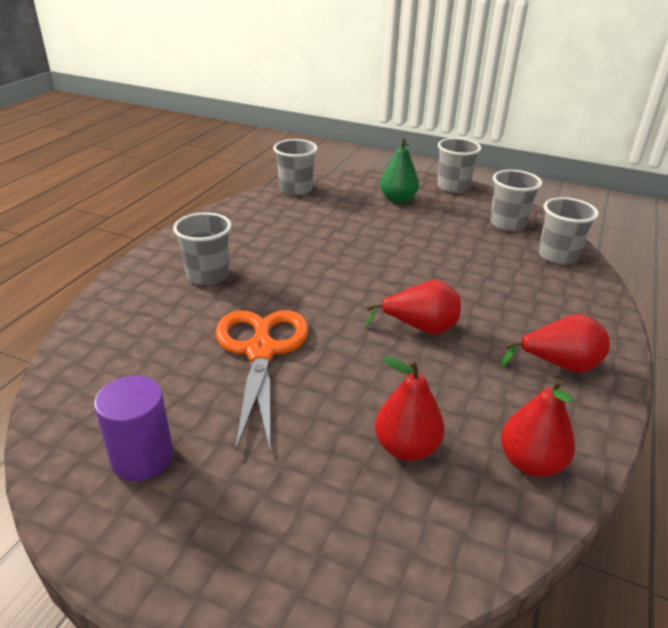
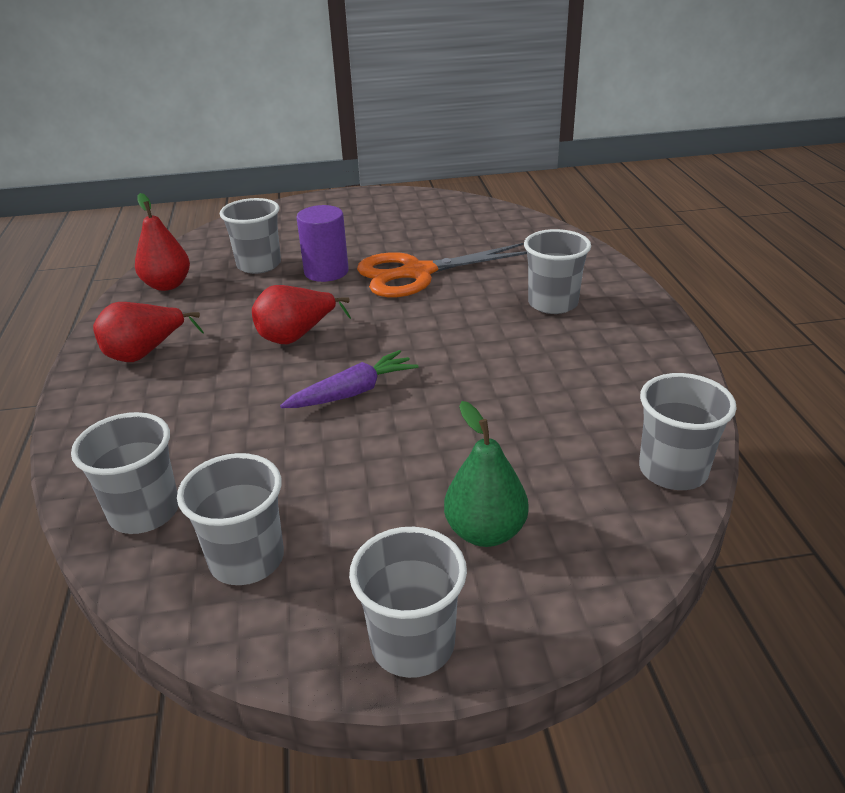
camera: 150 degrees right, 0 degrees up
(142, 457) = (414, 214): purple cylinder -> purple cylinder (326, 272)
(261, 351) = (417, 273): orange scissors -> orange scissors turned 105 degrees clockwise
(406, 447) = (259, 265): red pear -> grey cup
(409, 271) = (352, 392): none -> purple carrot

